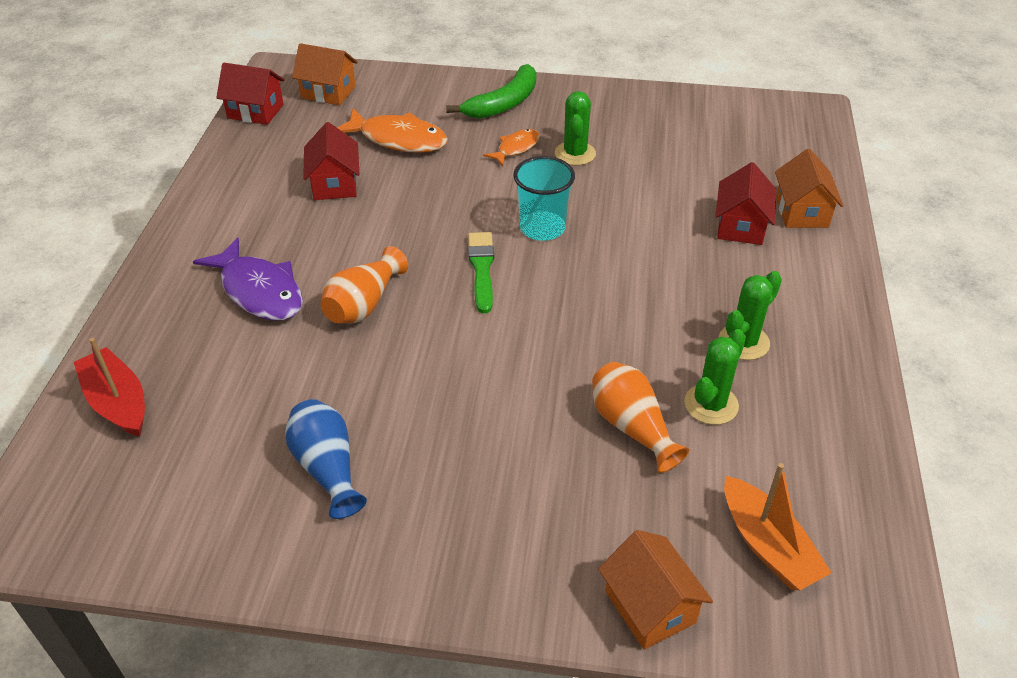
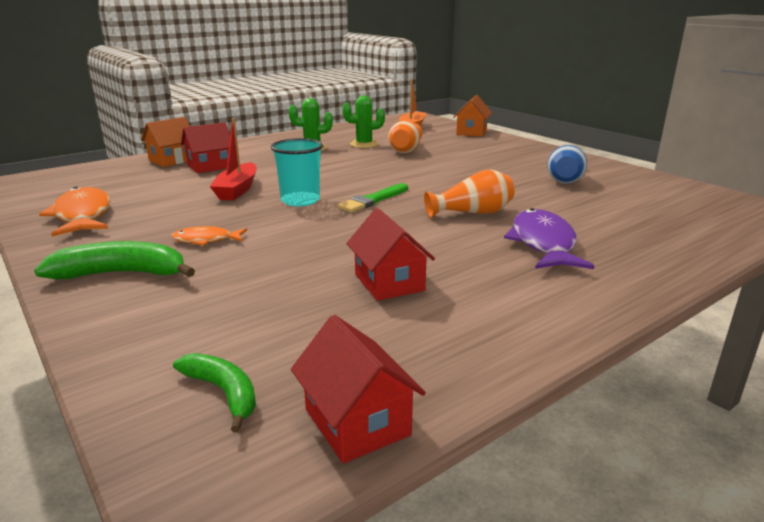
camera: 135 degrees left, 20 degrees down
(118, 402) = (694, 231): red boat -> red boat (237, 190)
(328, 92) = (224, 393): orange house -> green banana
(334, 184) = (389, 282): red house -> red house turned 60 degrees counterclockwise
(398, 139) = (268, 291): orange fish -> orange fish (82, 215)
(575, 154) = (184, 220): green cactus -> none

